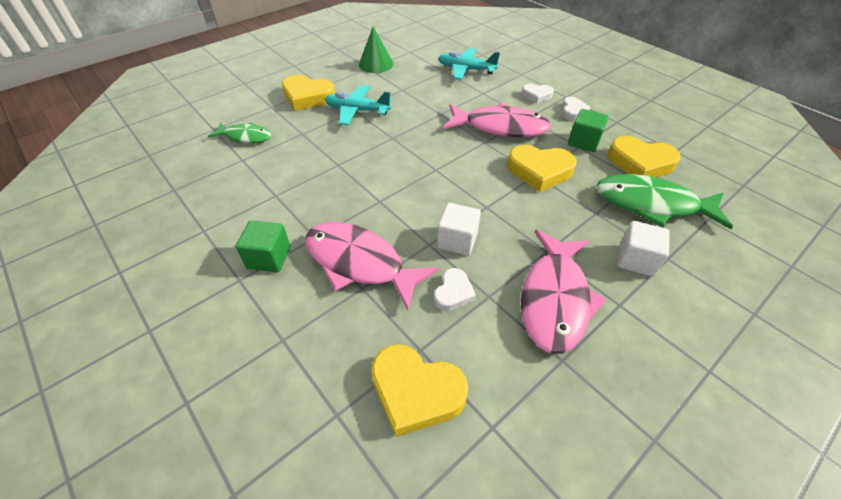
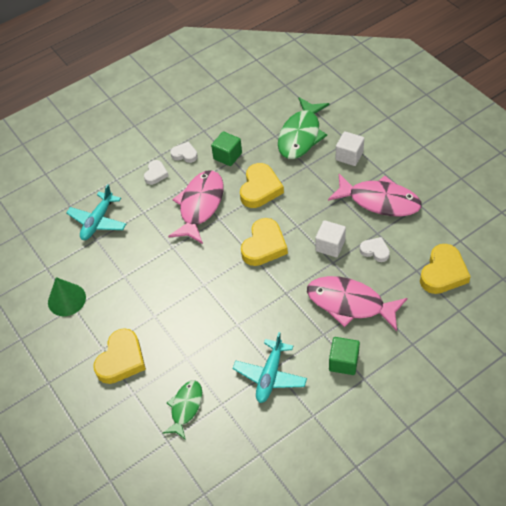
camera: 80 degrees left, 5 degrees up
(357, 111) = (156, 313): turquoise plane -> turquoise plane (270, 375)
(359, 263) = (349, 303): pink fish -> pink fish turned 75 degrees clockwise
(640, 163) = (257, 130): yellow heart -> yellow heart (264, 246)

